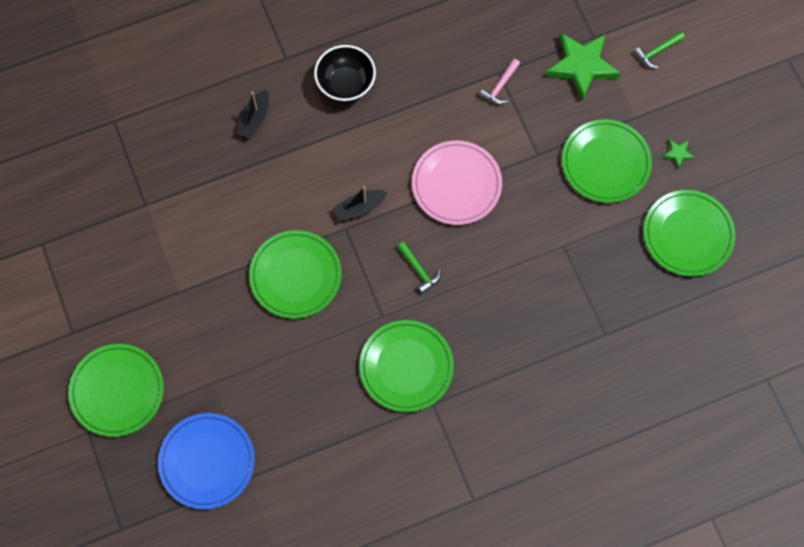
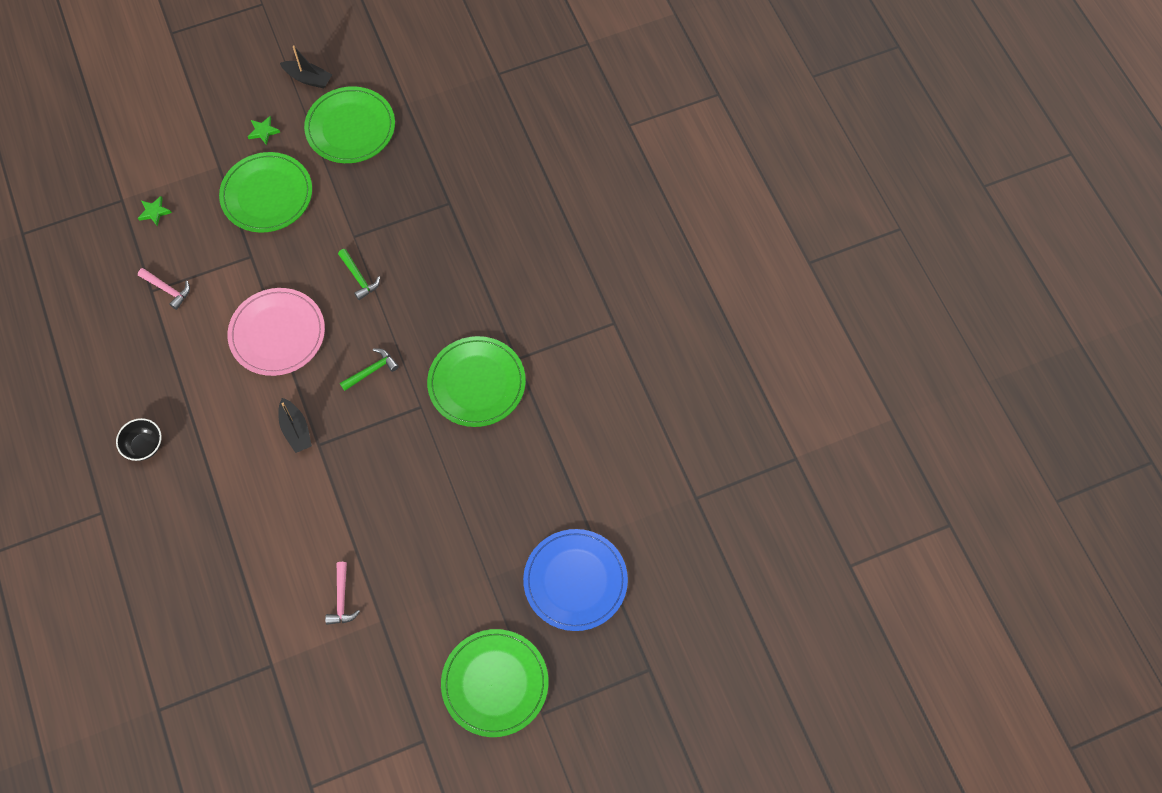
camera: 90 degrees left, 5 degrees down
(199, 257) = (341, 599): none -> pink hammer
(255, 118) = (175, 544): black boat -> black boat (308, 78)
(295, 275) = (369, 495): green plate -> none
(346, 84) = (144, 446): black bowl -> black bowl, size x0.65
(582, 66) = (154, 212): green star -> green star, size x0.42
(657, 52) = (147, 143): green hammer -> green hammer (359, 278)

